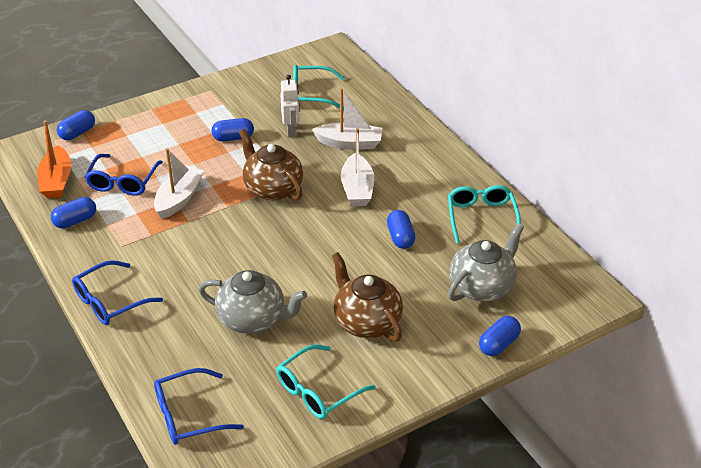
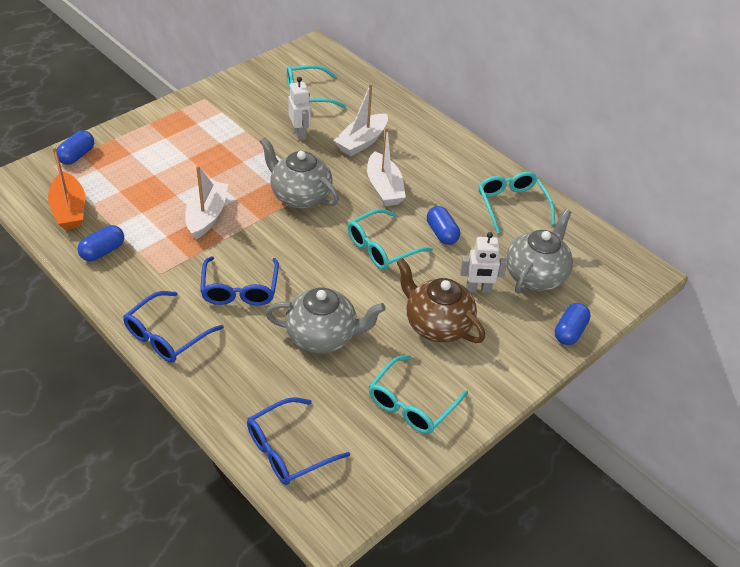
camera: 15 degrees left, 5 degrees up
(123, 182) = (142, 204): blue glasses -> blue glasses (240, 290)
(233, 138) = (243, 146): blue capsule -> none
(272, 189) = (300, 196): brown teapot -> grey teapot
(336, 245) = (381, 248): none -> turquoise glasses
(349, 143) = (362, 142): white boat -> white boat turned 135 degrees clockwise
(419, 294) = (478, 289): none -> white robot

